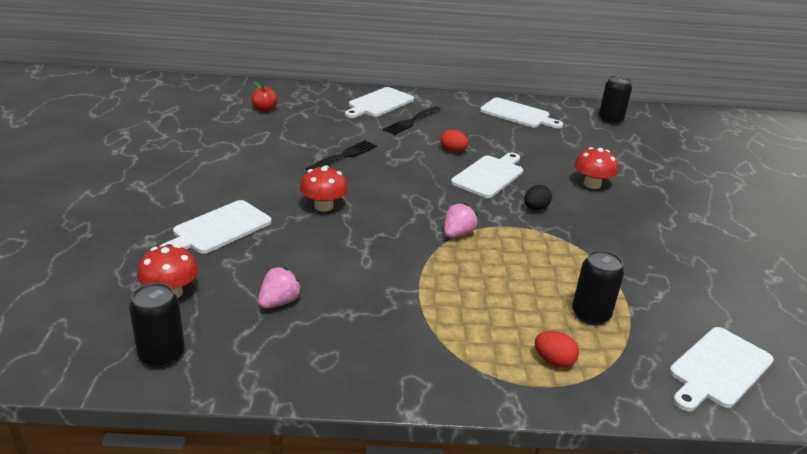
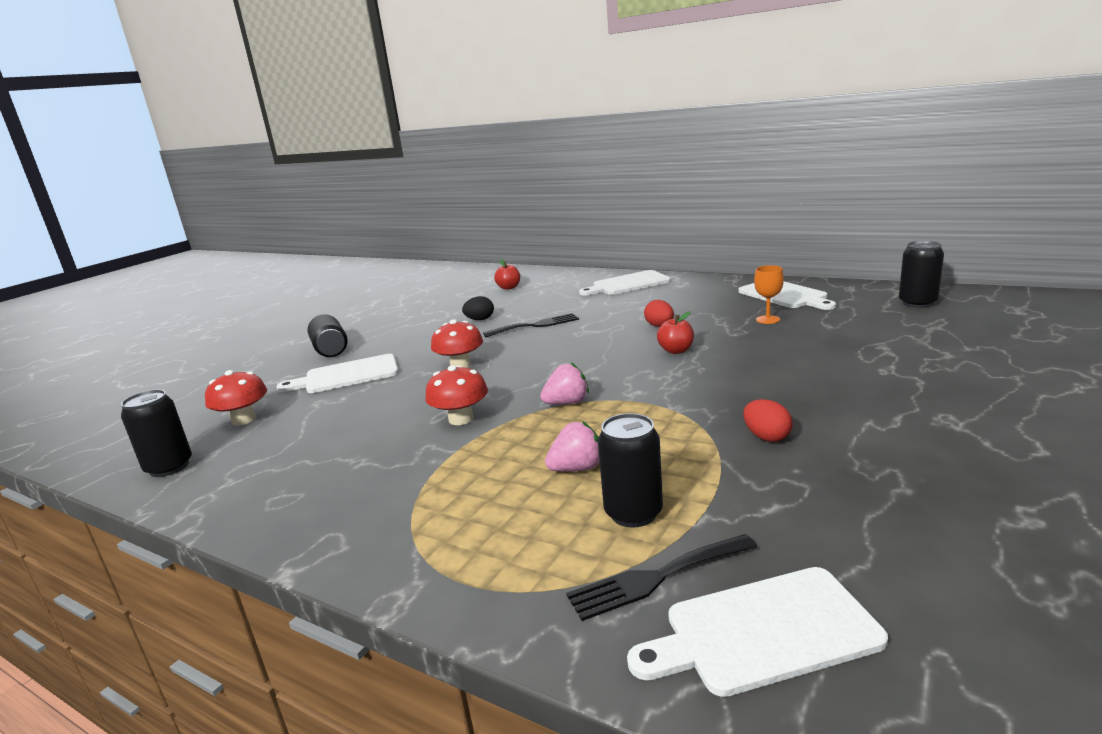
camera: 35 degrees right, 10 degrees down
(156, 200) = (330, 350): none -> black can
(279, 302) = (313, 441): pink strawberry -> pink strawberry (577, 468)
(411, 121) = (643, 299): black fork -> black fork (656, 578)
(489, 175) = (676, 351): white cutting board -> red apple
(527, 140) = (768, 319): none -> orange goblet
(535, 208) = (696, 387): black egg -> black egg (480, 320)
(553, 361) = (516, 557): red egg -> red egg (766, 437)
(592, 184) = (809, 368): red mushroom -> red mushroom (461, 419)

